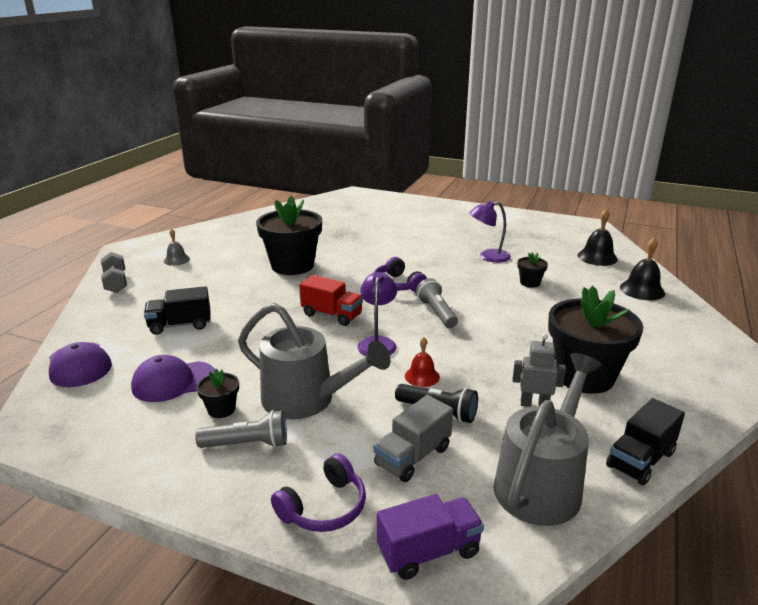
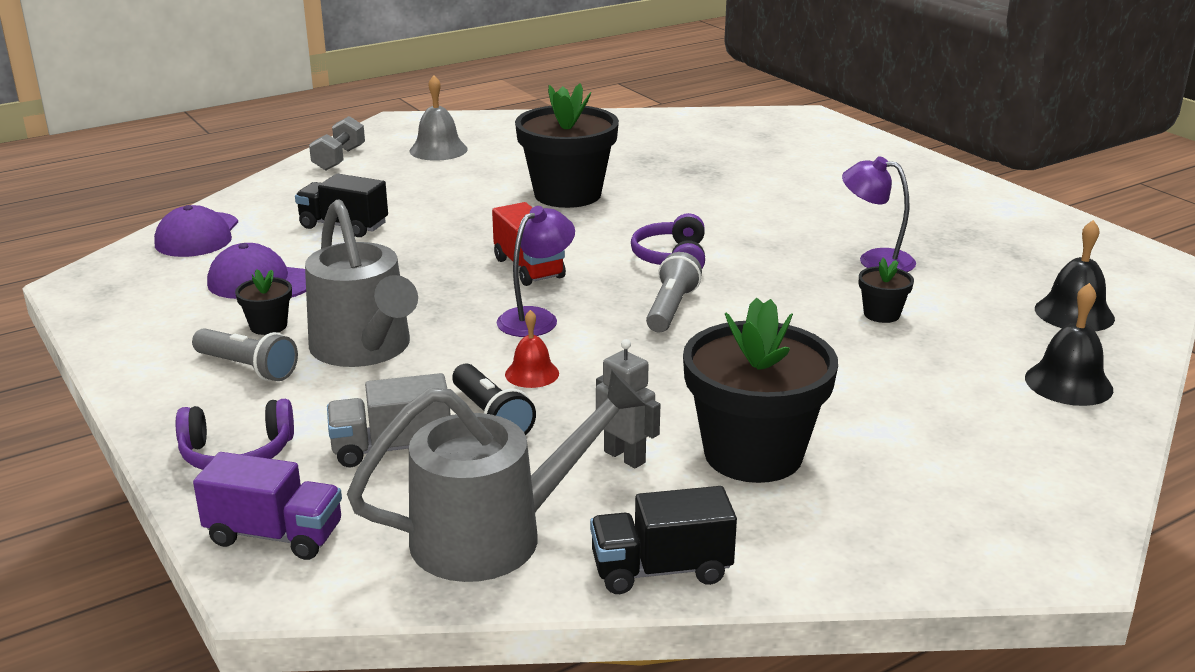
camera: 35 degrees right, 0 degrees up
(176, 260) = (438, 150): grey bell -> grey bell, size x1.53

